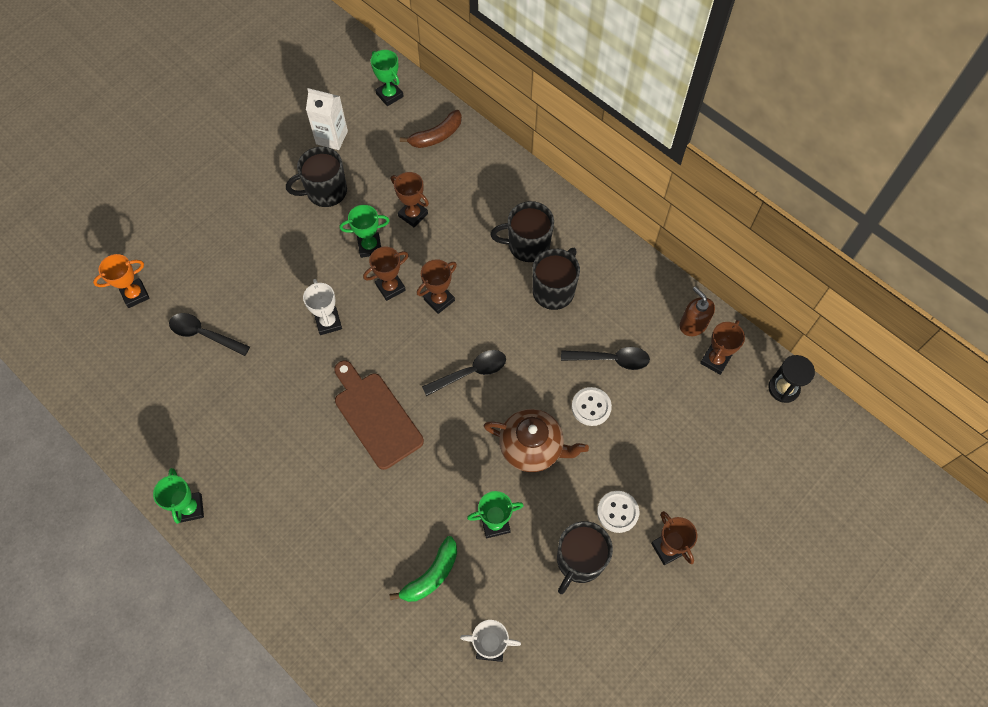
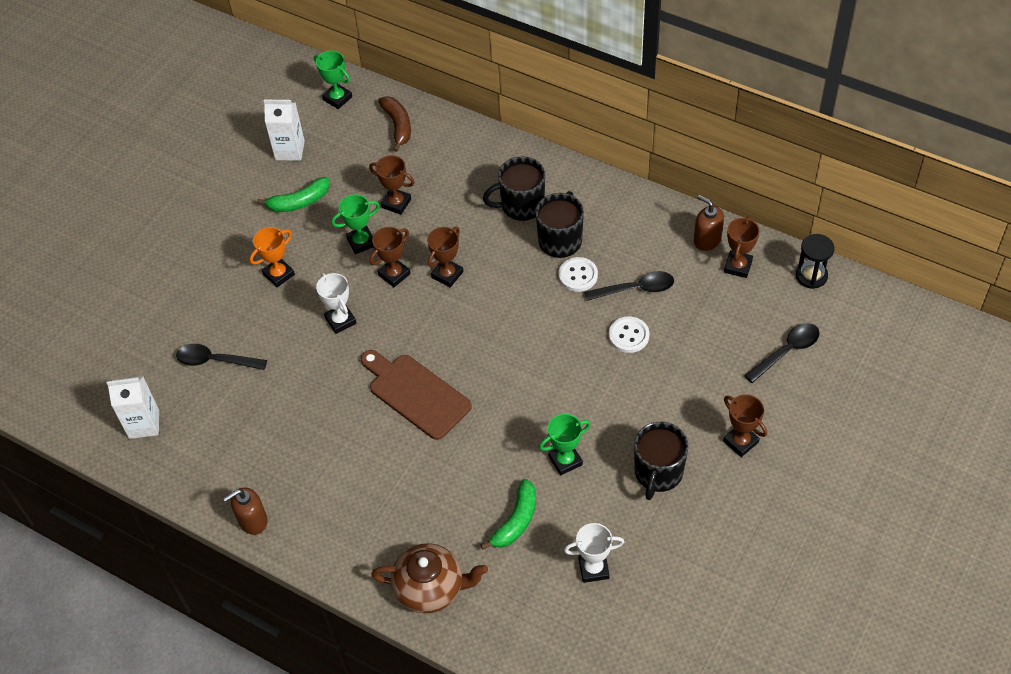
camera: 10 degrees left, 10 degrees down
(122, 383) = (144, 424): none -> white carton
(135, 295) = (130, 340): orange trophy -> orange trophy (279, 274)
(190, 508) = (252, 521): green trophy -> brown soap dispenser
(325, 192) = (299, 202): black mug -> green banana
(436, 136) = (398, 126): brown banana -> brown banana turned 60 degrees counterclockwise
(471, 372) = (499, 332): black spoon -> black spoon (786, 351)
(532, 447) = (581, 385): brown teapot -> brown teapot (430, 588)
(617, 512) = (682, 422): white button -> white button (578, 275)

